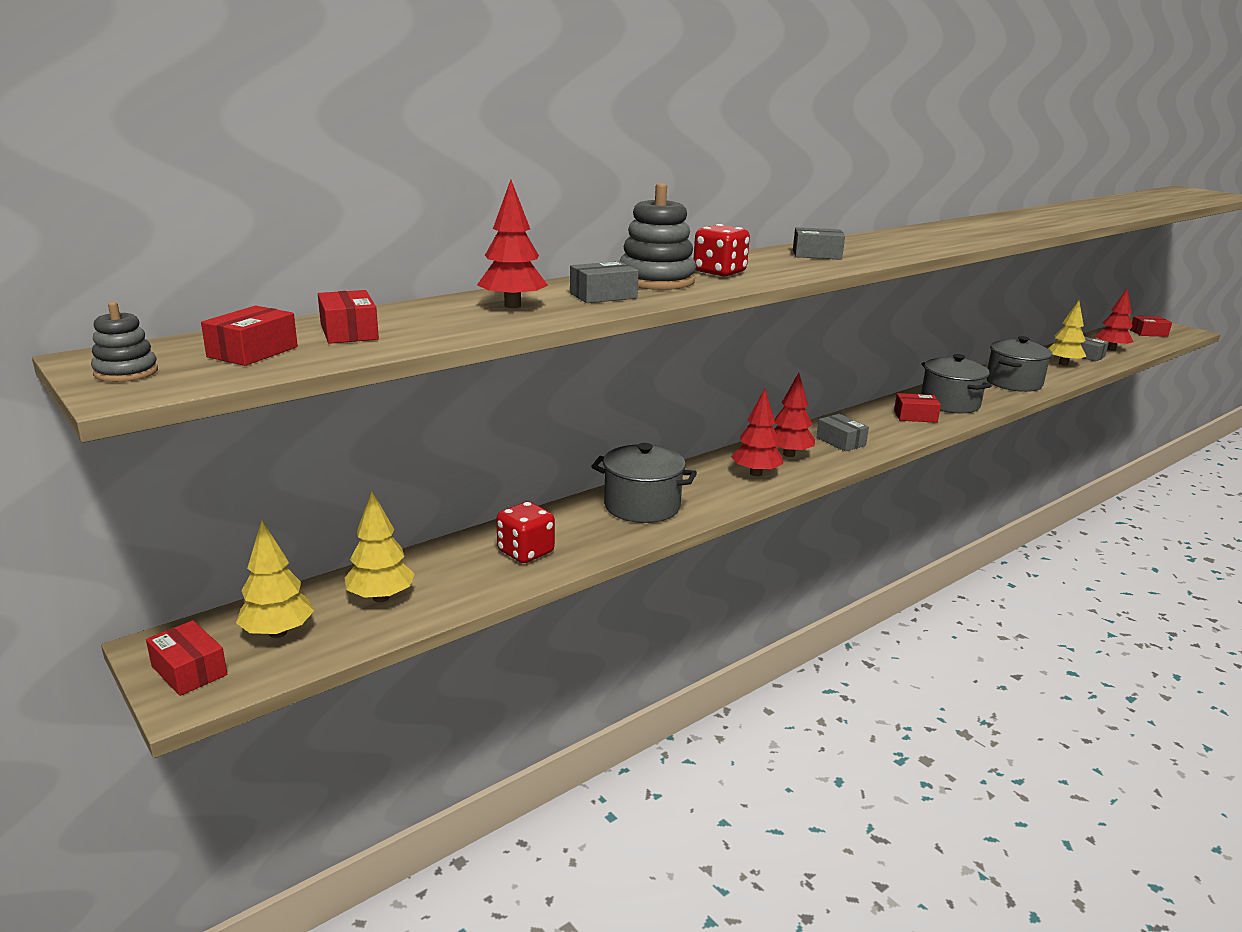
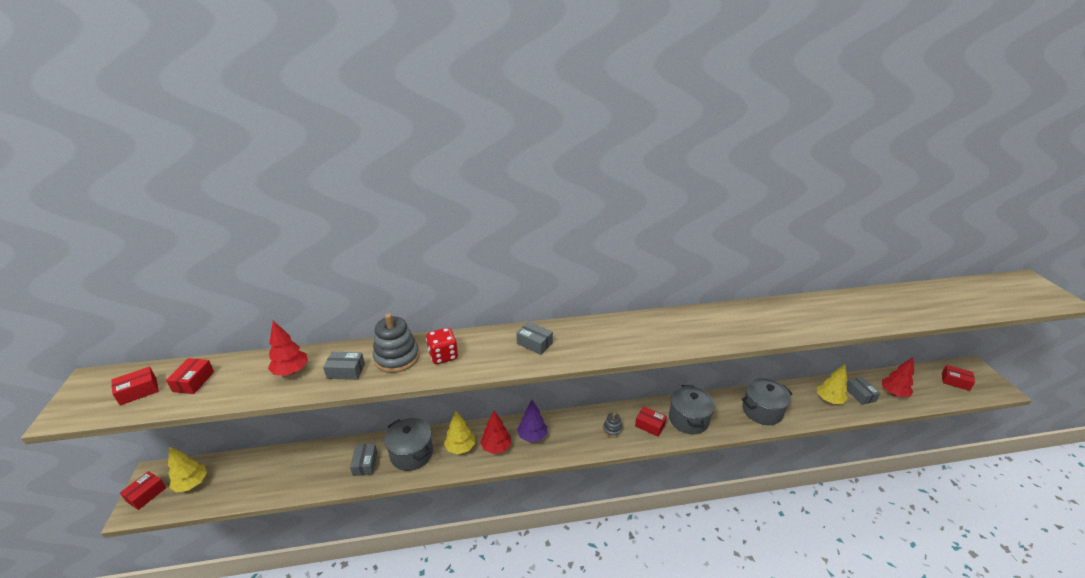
camera: 30 degrees right, 10 degrees up
(126, 372) = (80, 397): grey stacking toy -> grey stacking toy (612, 430)
(189, 670) = (146, 494): red box -> red box turned 45 degrees clockwise
(381, 597) = (245, 477): yellow tree -> yellow tree (460, 447)
(525, 552) = (327, 469): red dice -> none
(788, 454) = (532, 436): red tree -> purple tree
(840, 441) = (575, 435): grey box -> grey box (365, 464)

